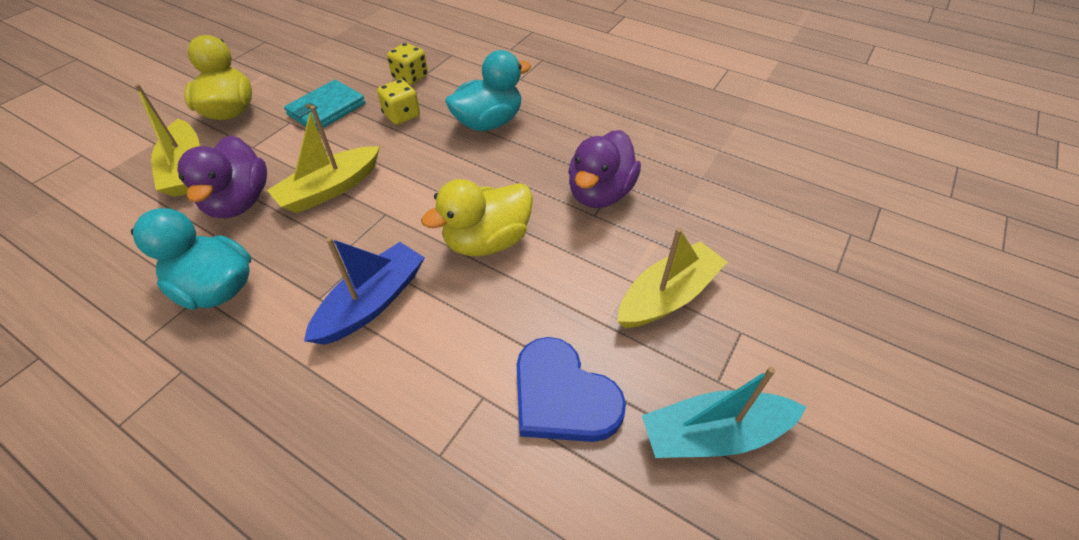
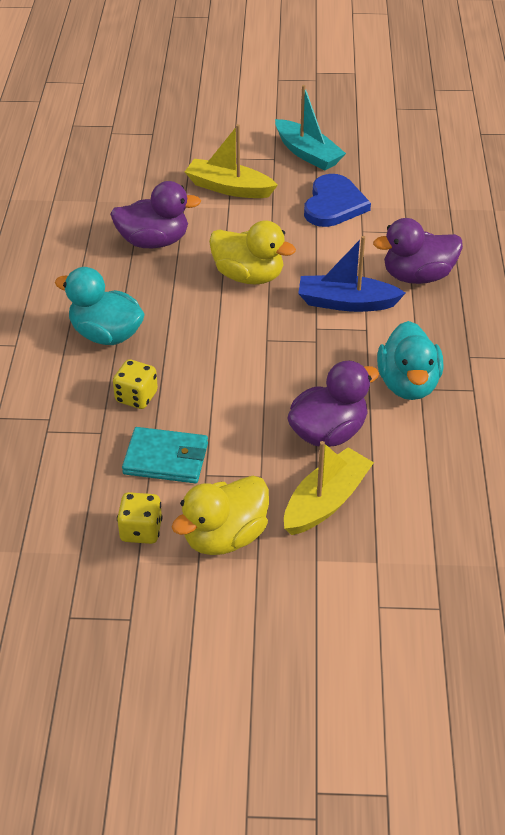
camera: 120 degrees left, 5 degrees down
(330, 189) = (268, 386): yellow boat -> none
(346, 406) = (417, 276): none -> purple duck
(410, 77) = (65, 426): yellow dice -> yellow dice (141, 530)

